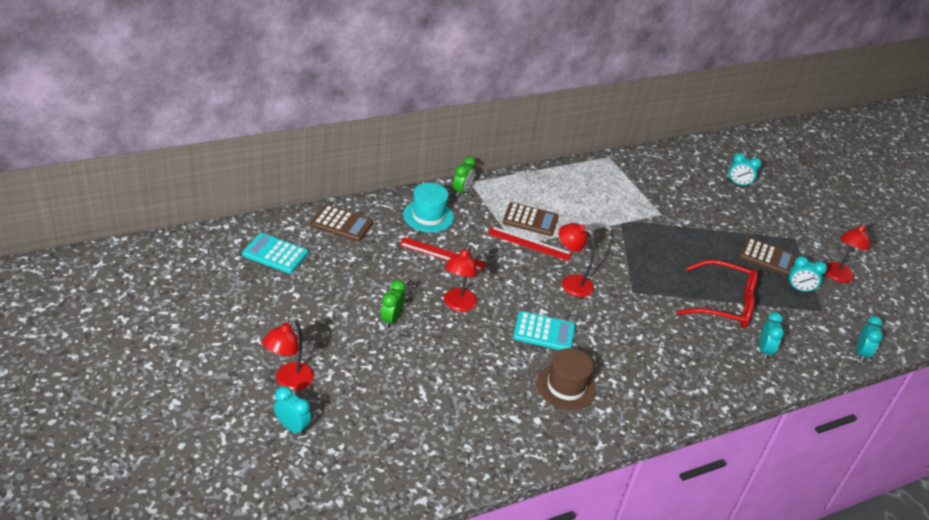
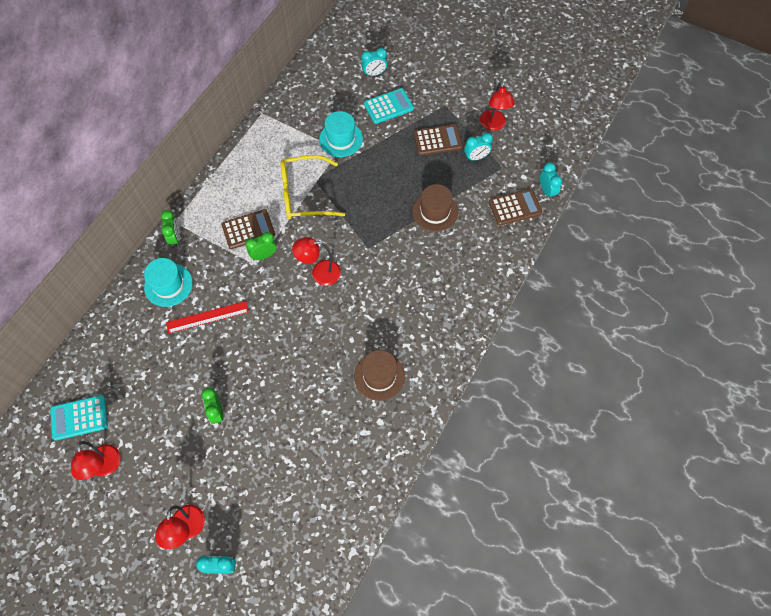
camera: 30 degrees left, 25 degrees up
(342, 224) = (107, 345): brown calculator -> brown calculator (515, 207)
(457, 305) = (254, 359): red lamp -> red lamp (106, 467)
(529, 243) = (264, 255): red ruler -> green clock
(544, 332) = (332, 337): turquoise calculator -> turquoise calculator (388, 106)
(603, 225) = (305, 194): none -> yellow glasses
(669, 208) = (341, 139): none -> turquoise hat
(723, 304) = (435, 212): red glasses -> brown hat
(764, 350) = (486, 237): turquoise clock -> none

